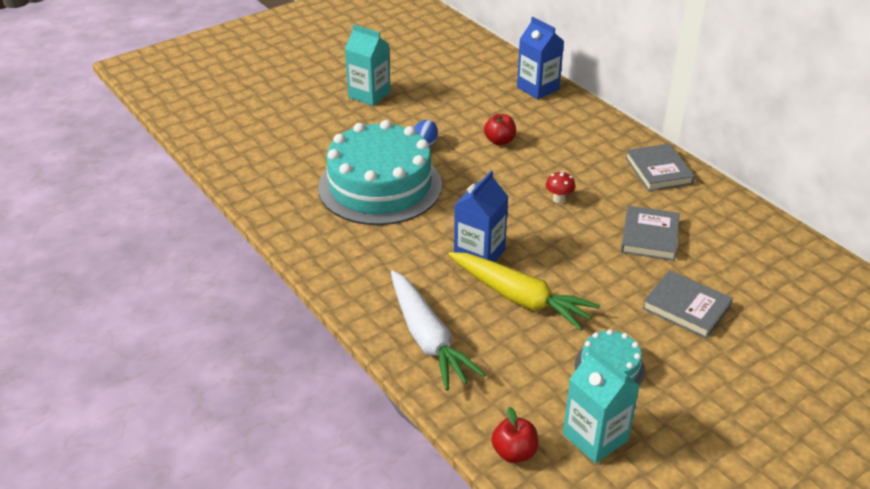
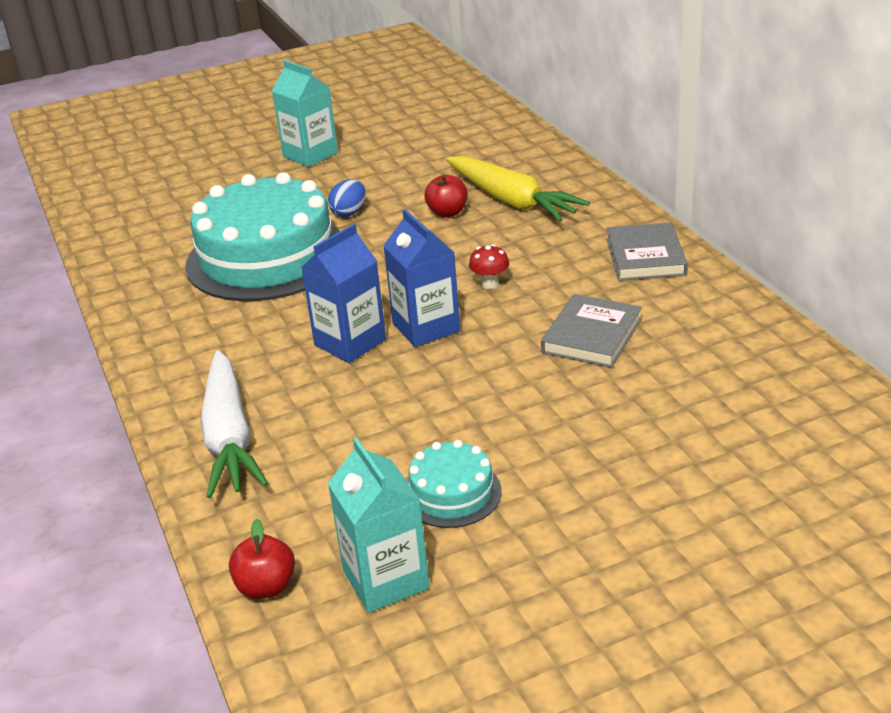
camera: 15 degrees right, 5 degrees down
(519, 298) = (375, 398): yellow carrot -> yellow carrot (511, 201)
(538, 88) = (530, 154): blue carton -> blue carton (426, 327)
(686, 307) = (599, 427): grey book -> none

